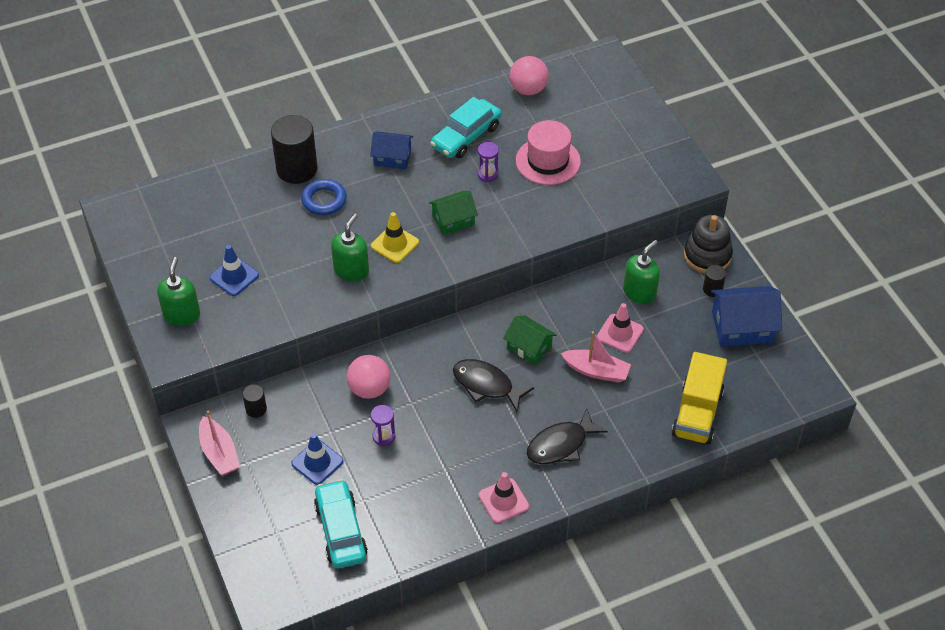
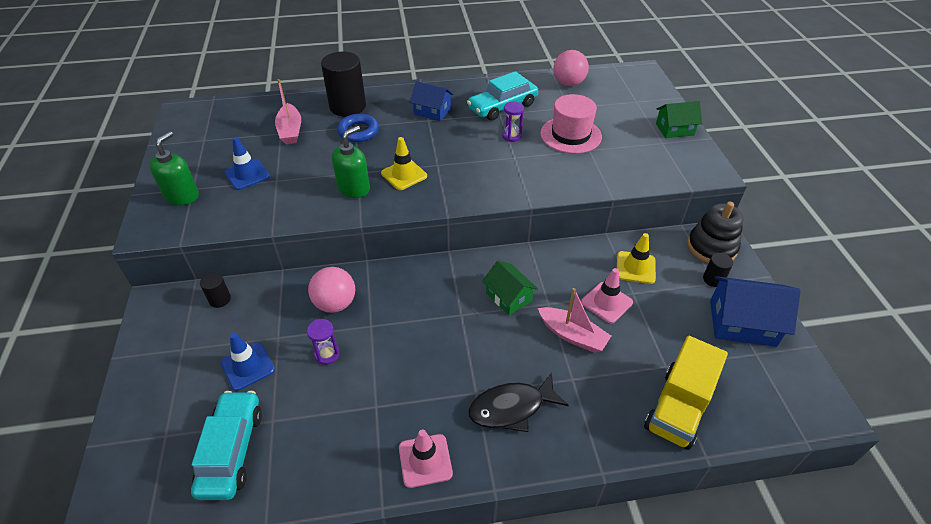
camera: 15 degrees right, 5 degrees down
(219, 453) = (161, 334): pink boat -> pink boat (290, 130)
(453, 220) = (466, 165): green house -> green house (674, 129)
(486, 385) = (452, 325): black fish -> none
(639, 292) = (635, 267): green soap dispenser -> yellow traffic cone

